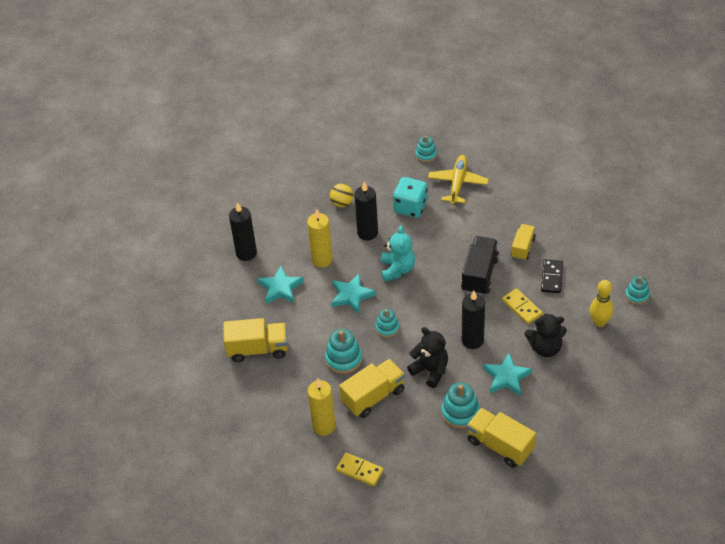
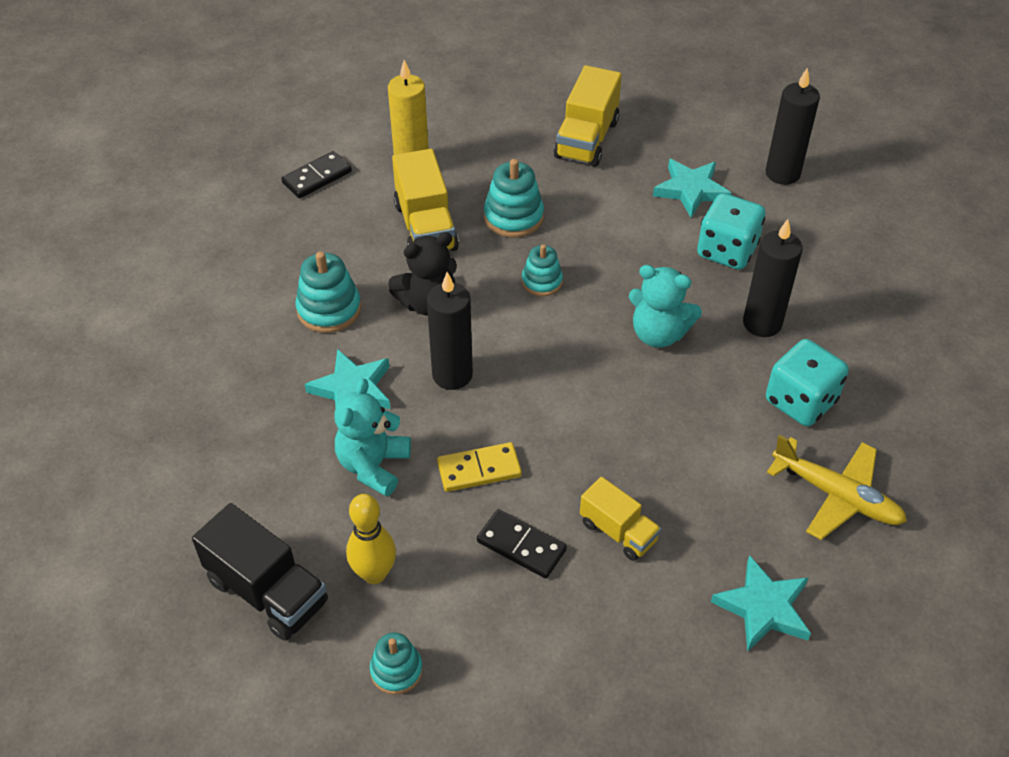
camera: 110 degrees right, 0 degrees up
(322, 260) = (727, 251): yellow candle -> turquoise dice
(342, 203) = (849, 313): yellow ball -> none
(351, 295) = (632, 262): turquoise star -> turquoise star (763, 607)
(359, 470) = (317, 177): yellow domino -> black domino
(426, 155) = (938, 475): turquoise stacking toy -> none
(479, 274) = (588, 439): black truck -> black truck (267, 591)
(500, 445) = (239, 332): yellow truck -> none
(545, 348) = (373, 466): black teddy bear -> turquoise teddy bear

